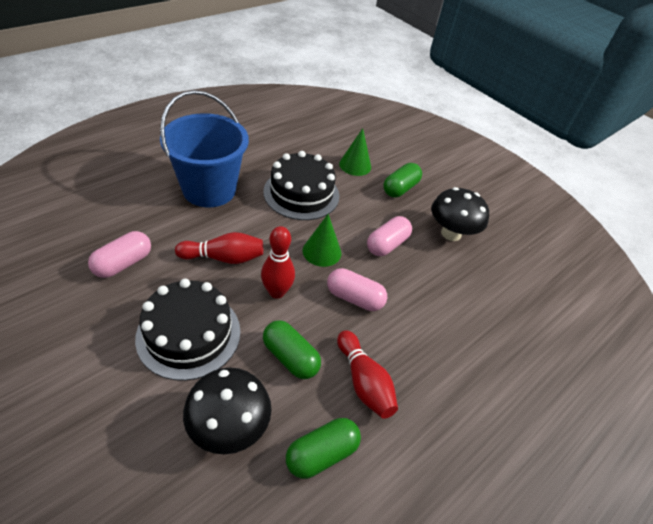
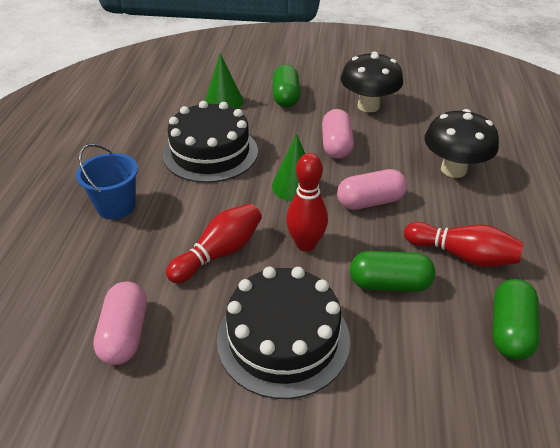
camera: 35 degrees left, 5 degrees down
(209, 189) = (116, 206): blue bucket -> blue bucket, size x0.54
(229, 427) = (423, 377): black mushroom -> black mushroom (453, 169)

